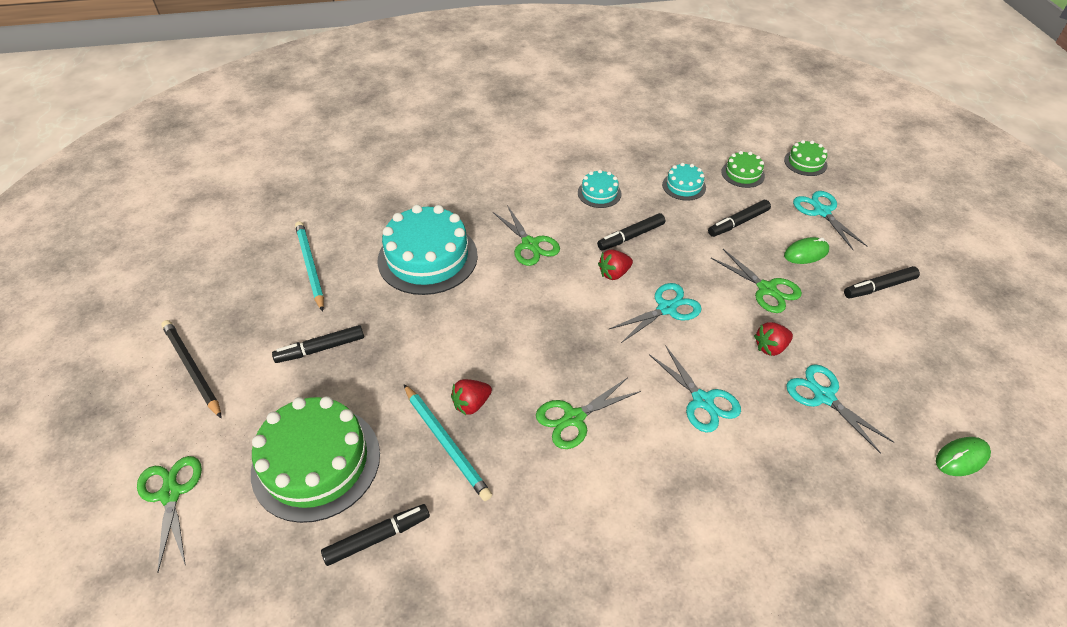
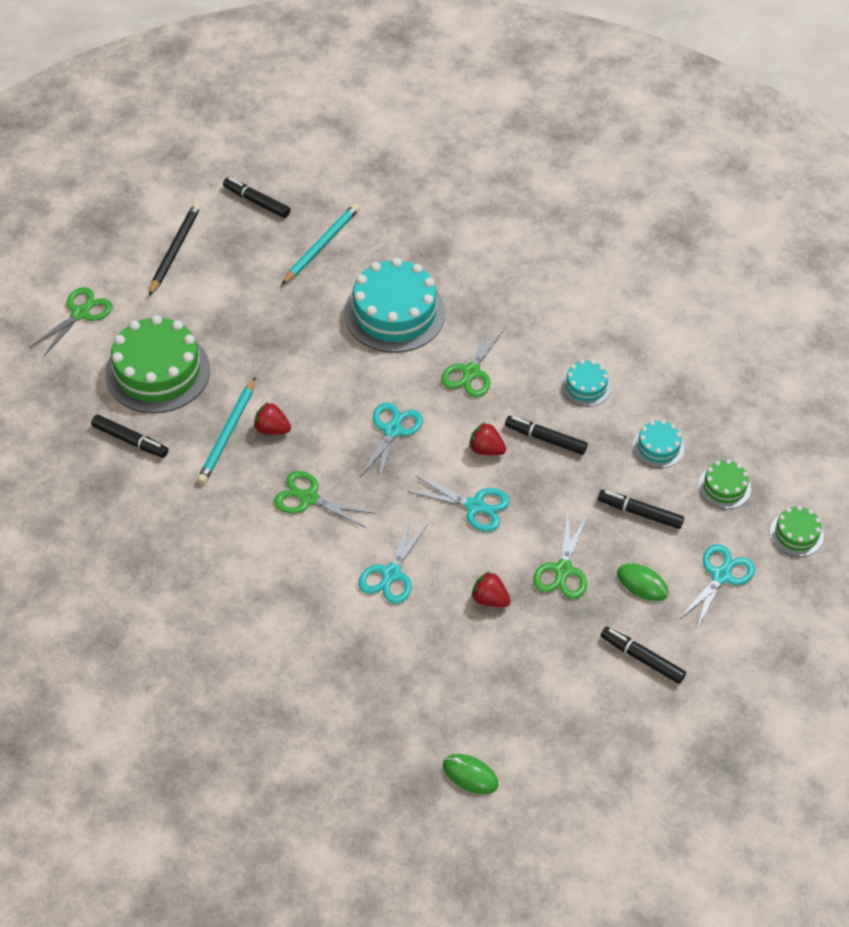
camera: 55 degrees right, 5 degrees up
(320, 349) = (249, 308): black marker -> black marker (257, 202)
(823, 396) = (462, 657): turquoise scissors -> turquoise scissors (392, 430)

